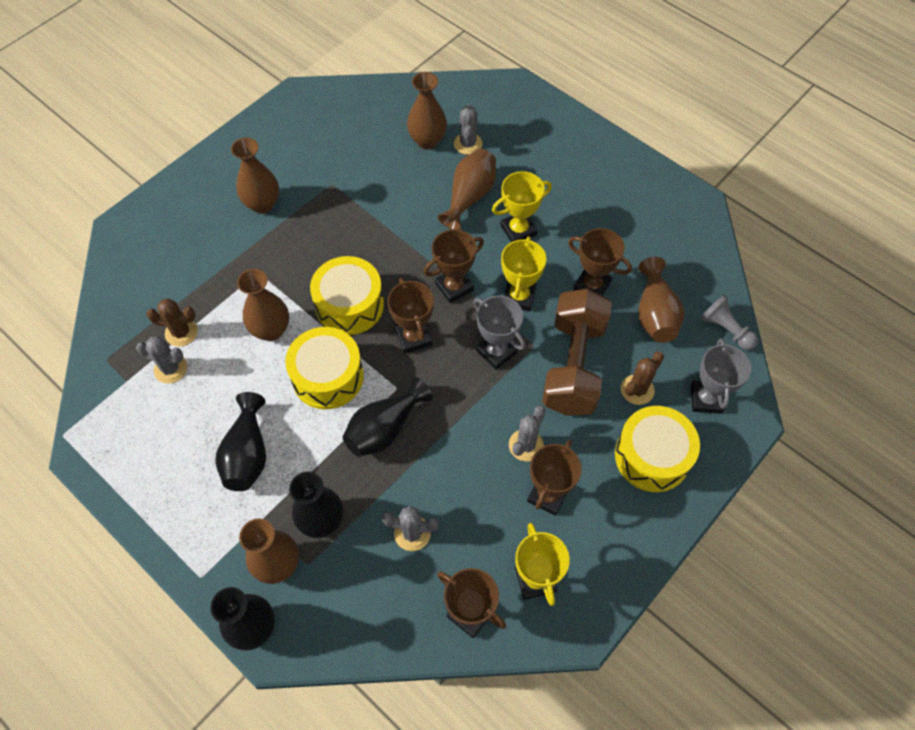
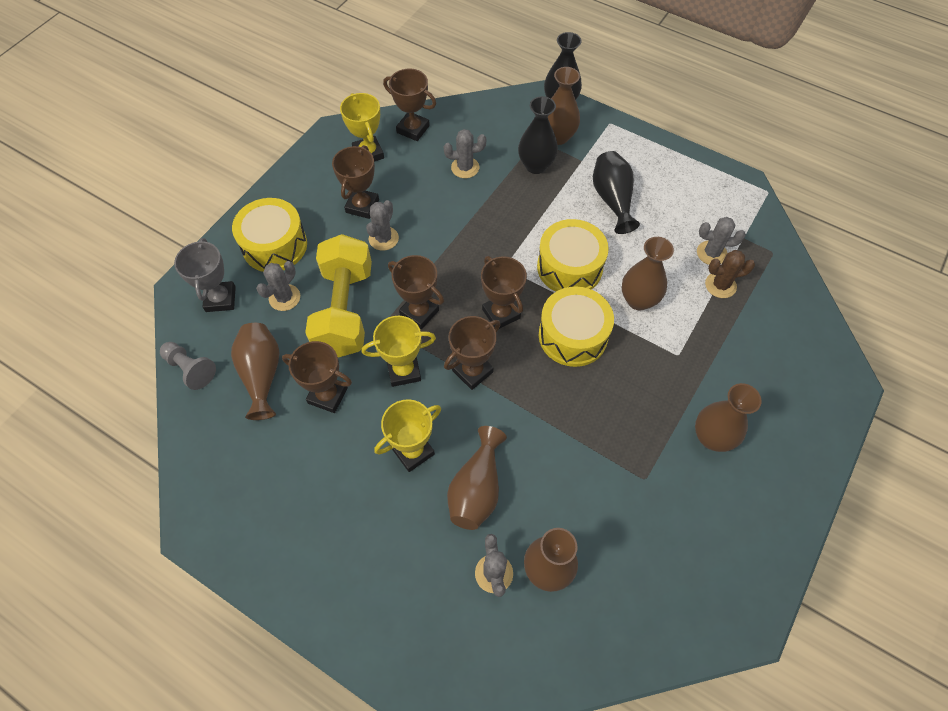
camera: 170 degrees right, 0 degrees up
(385, 429) = (506, 233): black vase -> none
(496, 352) = (419, 312): grey trophy -> brown trophy
(519, 297) = (404, 371): yellow trophy -> yellow trophy turned 75 degrees clockwise
(573, 366) = (345, 310): brown dumbbell -> yellow dumbbell
(637, 390) = (284, 298): brown cactus -> grey cactus

